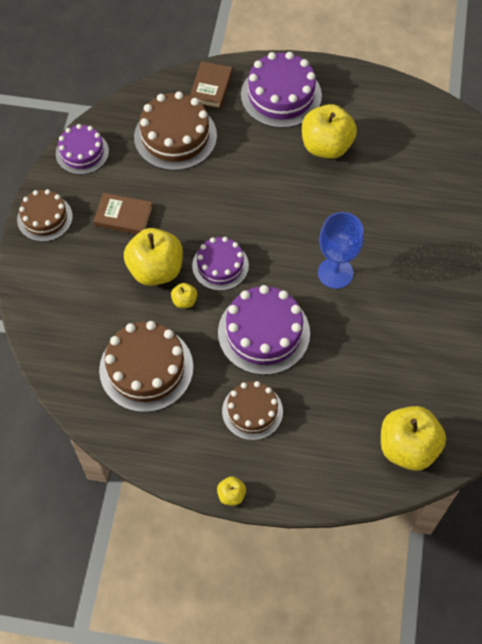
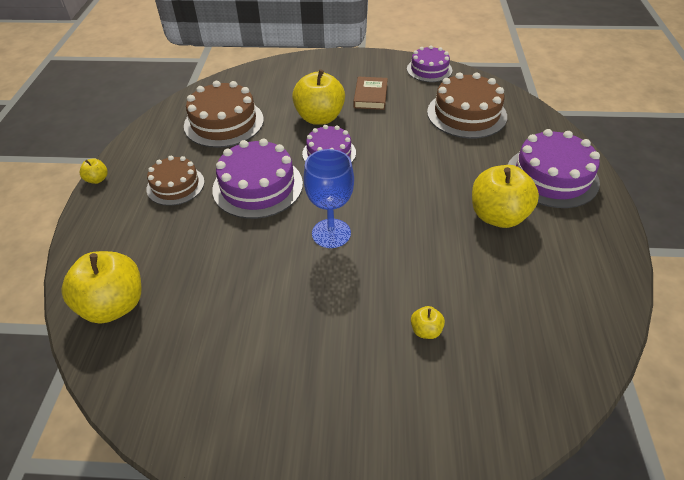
camera: 85 degrees right, 15 degrees down
(45, 218) = (360, 61): brown cake -> none
(184, 301) = (289, 136): yellow apple -> yellow apple (426, 330)
(211, 88) = (535, 129): brown book -> none

